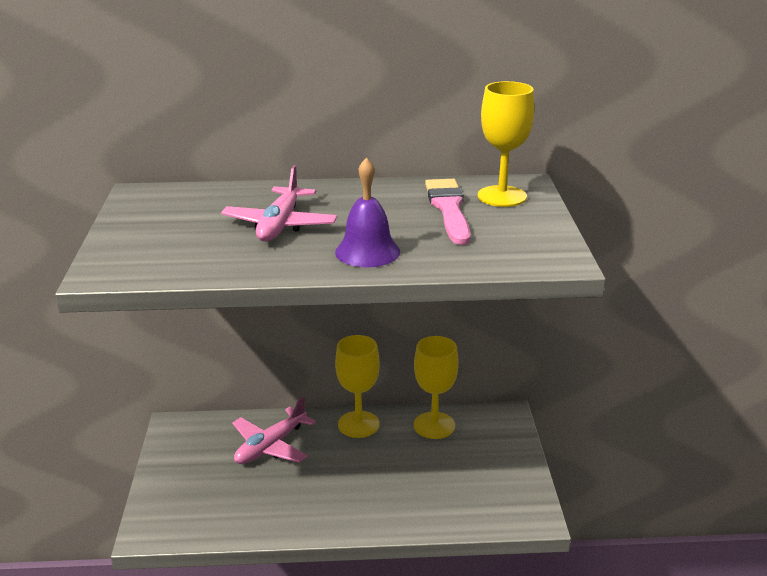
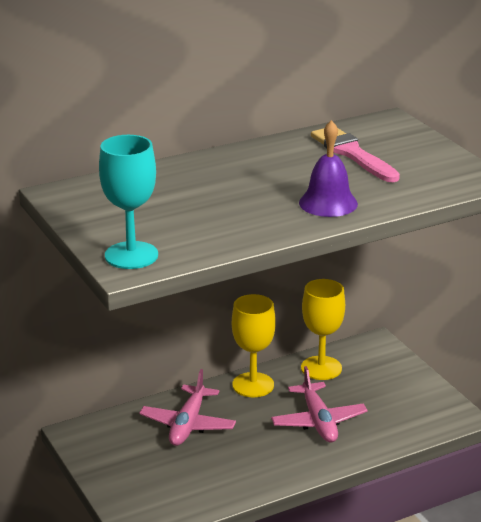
camera: 25 degrees left, 0 degrees up
(121, 262) = (131, 255): none -> turquoise goblet
(280, 225) = (228, 196): pink plane -> pink plane (318, 421)
(502, 196) = (383, 135): yellow goblet -> none

